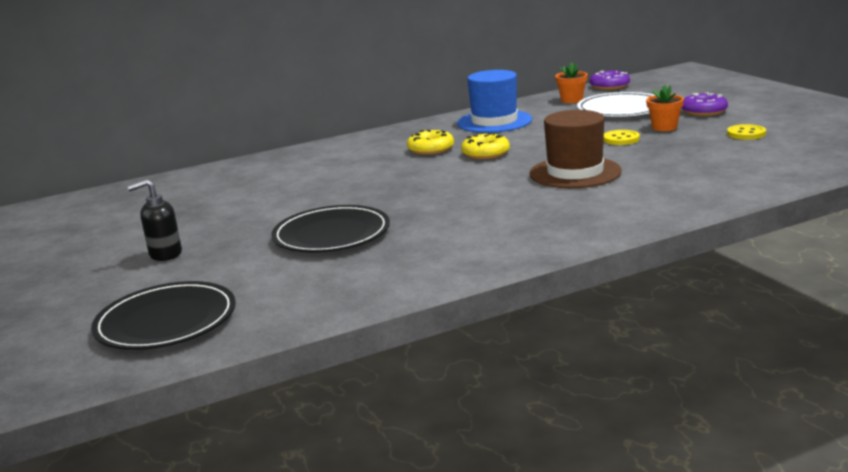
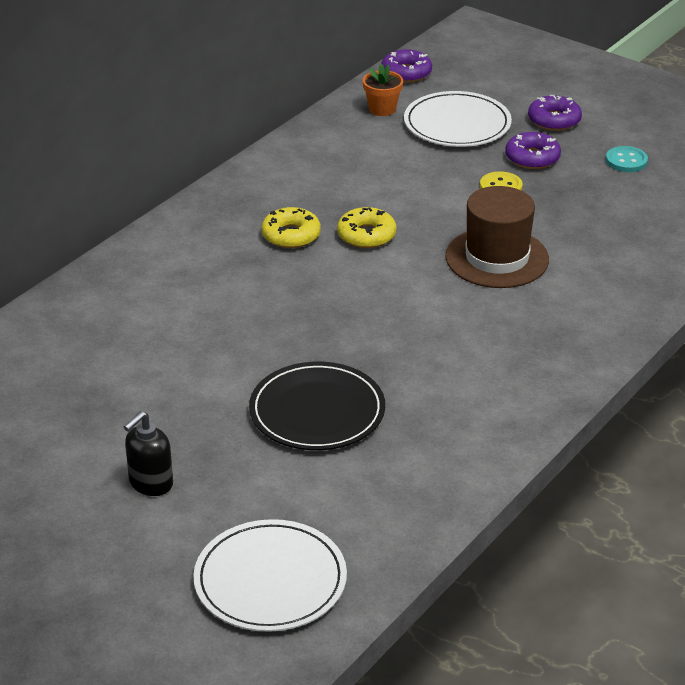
camera: 30 degrees left, 15 degrees up
(166, 321) = (270, 580): black plate -> white plate
(494, 121) = (322, 167): blue hat -> none
(664, 127) = (532, 158): orange flower pot -> purple donut
(746, 134) = (626, 161): yellow button -> turquoise button

